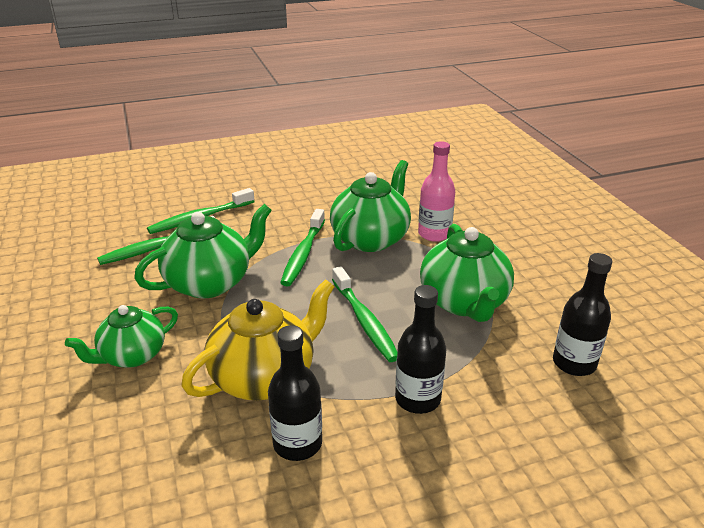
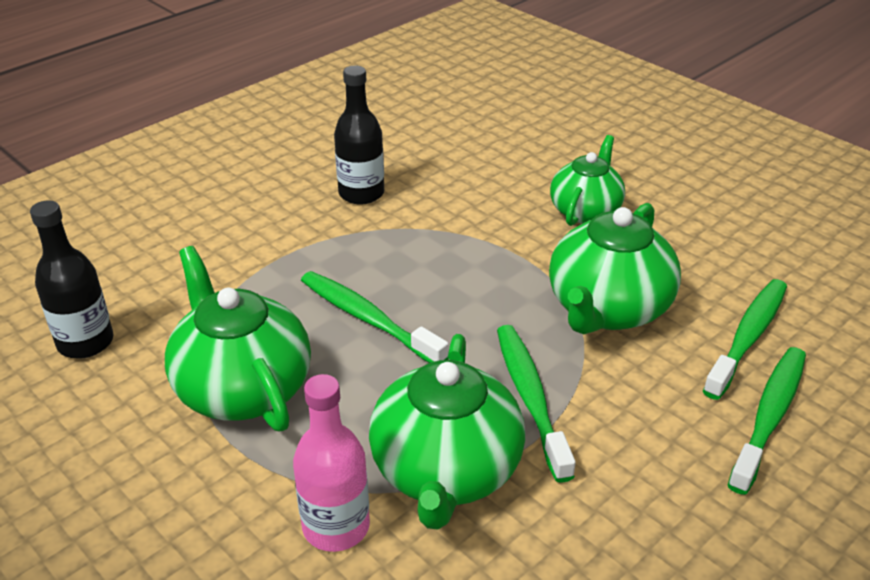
camera: 155 degrees right, 5 degrees up
(265, 377) = (435, 230): yellow teapot -> none
(417, 399) = (266, 254): black bottle -> none

